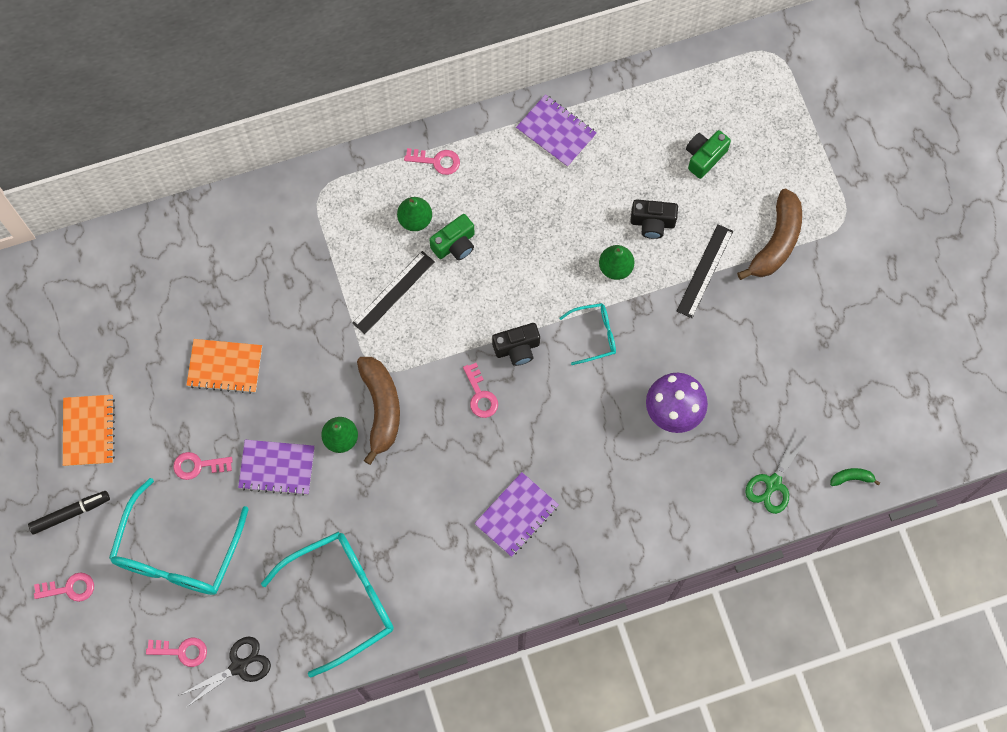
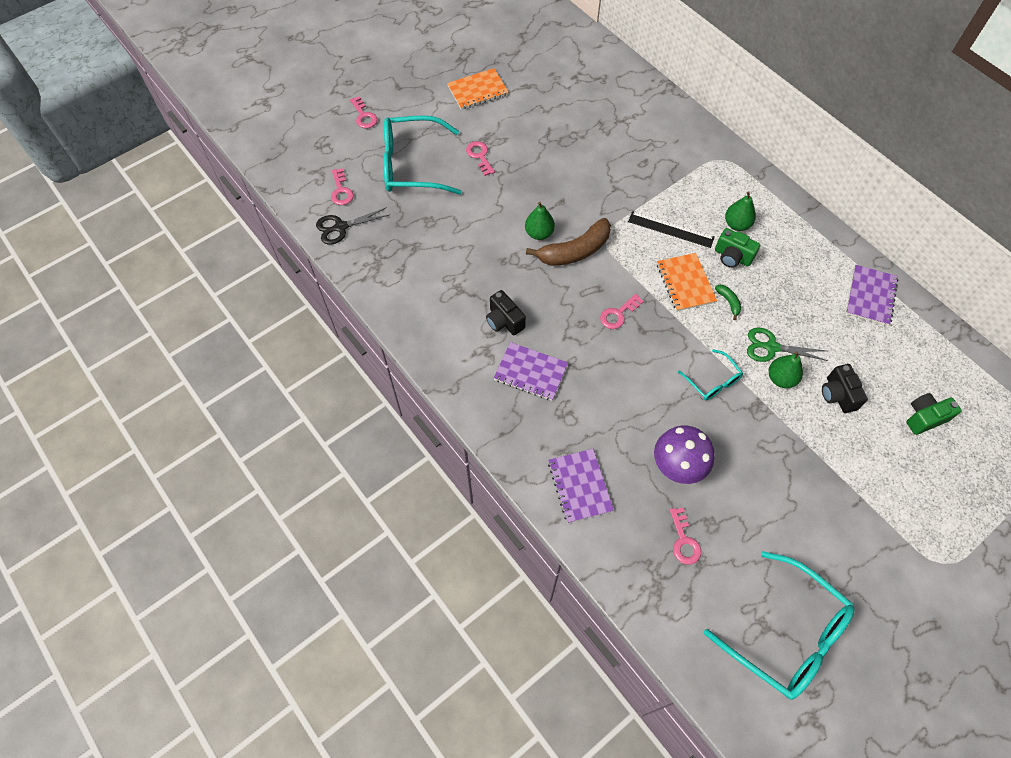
camera: 70 degrees right, 10 degrees down
(70, 513) = (416, 100): black marker -> none
(225, 366) = (560, 147): orange notebook -> orange notebook (685, 283)
(238, 666) = (341, 227): black scissors -> black scissors turned 120 degrees clockwise
(277, 467) = (499, 202): purple notebook -> purple notebook (580, 486)
(342, 599) = (415, 274): turquoise glasses -> turquoise glasses (787, 634)
(437, 161) = (792, 223): pink key -> pink key (684, 541)
(517, 348) = (670, 327): black camera -> black camera (504, 321)
(704, 157) = (924, 418): green camera -> green camera turned 45 degrees counterclockwise
(704, 271) = (820, 452): black ruler -> none
(773, 483) = (652, 578): green scissors -> green scissors (771, 347)
(776, 242) = (884, 506): brown banana -> none
(852, 478) = (692, 654): green banana -> green banana (728, 302)

